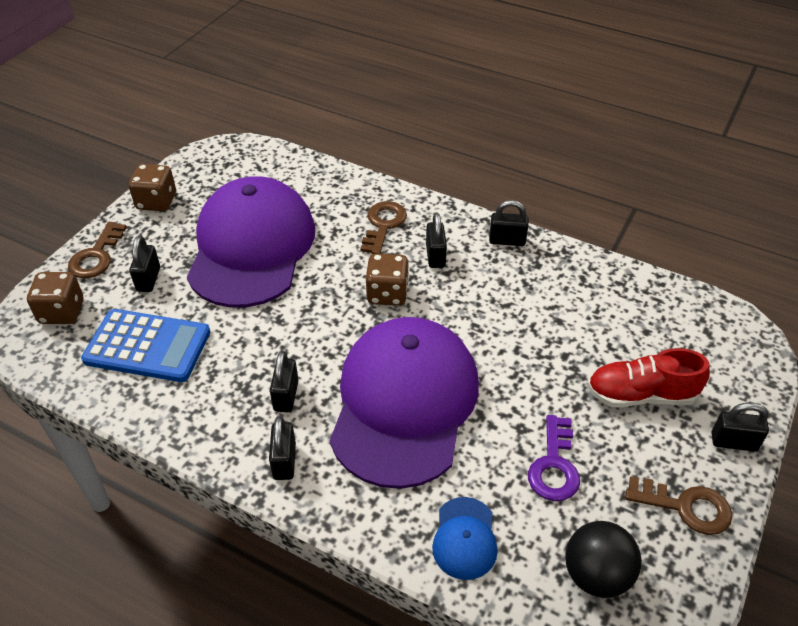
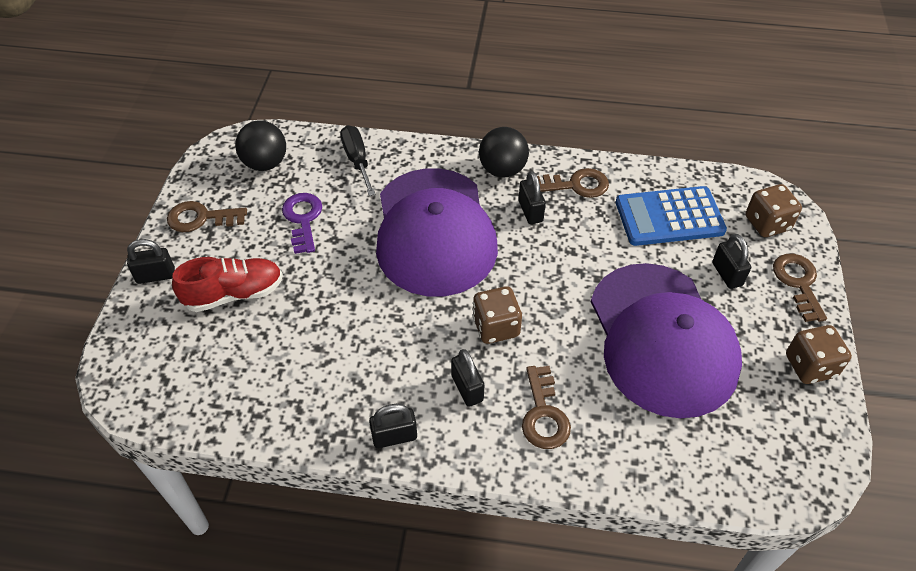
camera: 160 degrees right, 5 degrees up
(213, 413) = (576, 185): none -> brown key
(284, 461) = (502, 170): black padlock -> black ball
(465, 538) = (357, 160): blue cap -> black screwdriver

